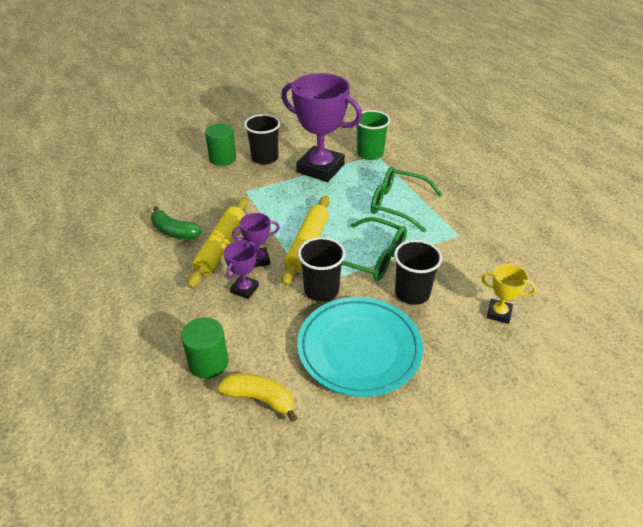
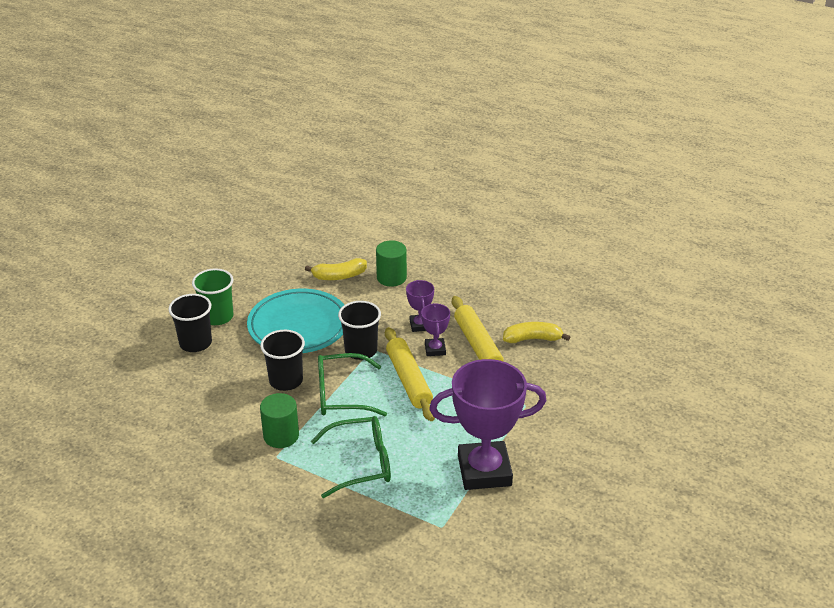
camera: 145 degrees right, 5 degrees down
(174, 231) = (532, 339): green banana -> yellow banana
(222, 158) = (600, 430): green cylinder -> green cylinder (281, 436)
(258, 260) = (435, 349): purple trophy -> purple trophy turned 45 degrees counterclockwise
(265, 158) = (559, 454): black cup -> black cup (195, 343)
(370, 153) = (451, 524): green cup -> green cup (217, 317)
(499, 313) = (204, 396): yellow trophy -> none

